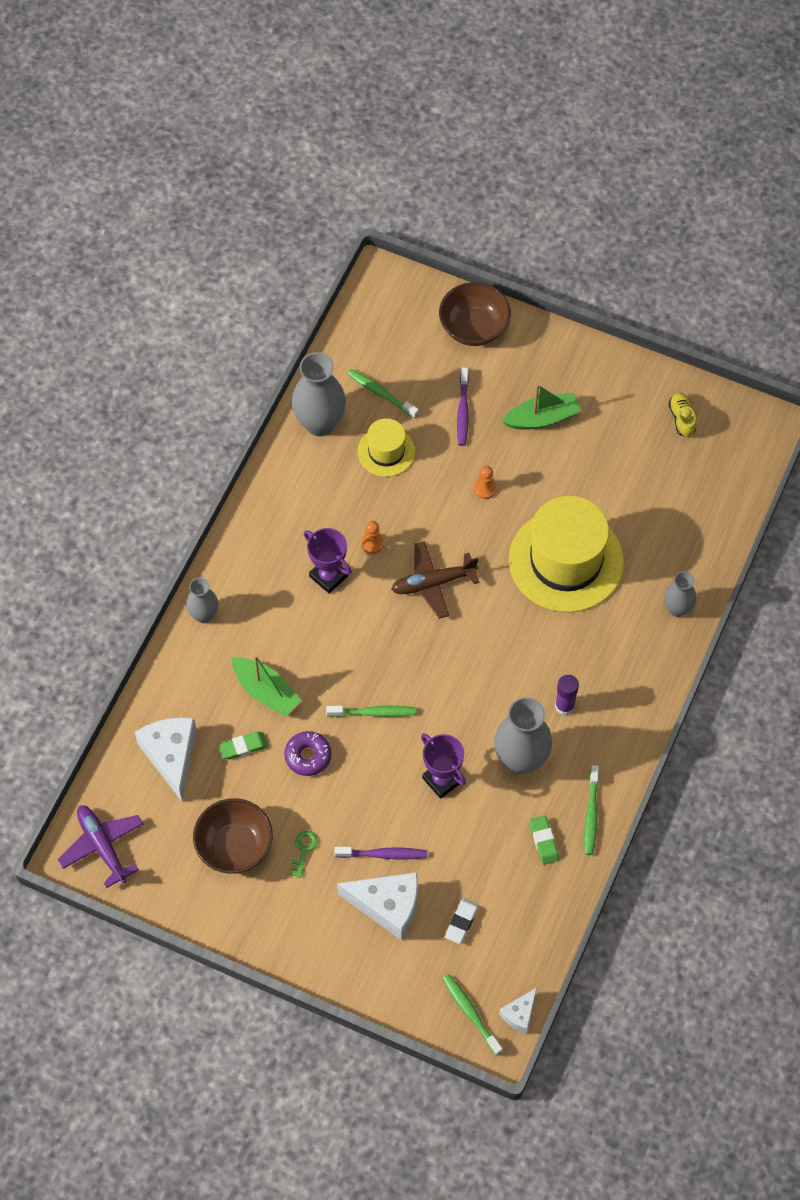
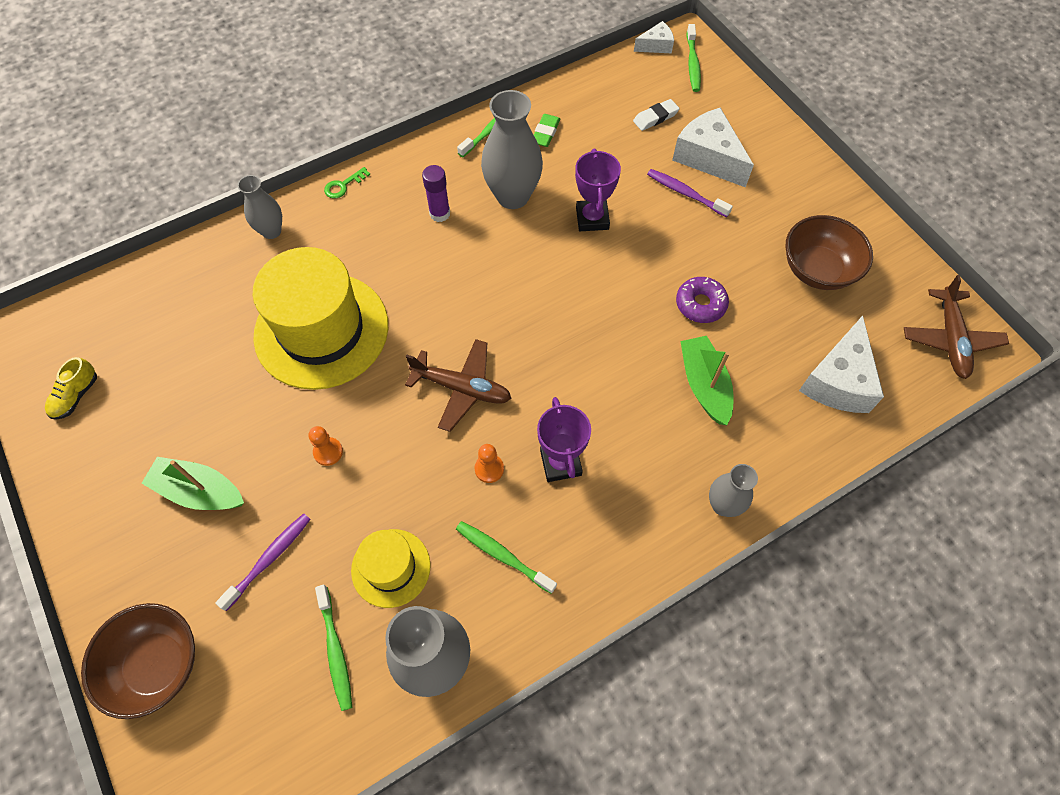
camera: 145 degrees left, 0 degrees up
(102, 846) = (950, 339): purple plane -> brown plane
(243, 747) = (758, 347): green eraser -> none
(303, 850) = (754, 233): green key -> green key (343, 185)
(373, 713) = (612, 305): green toothbrush -> green toothbrush (503, 556)

